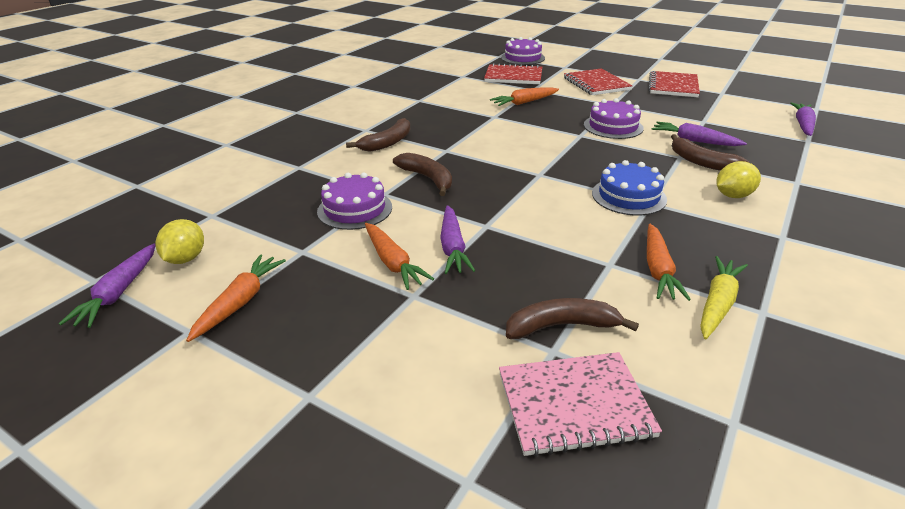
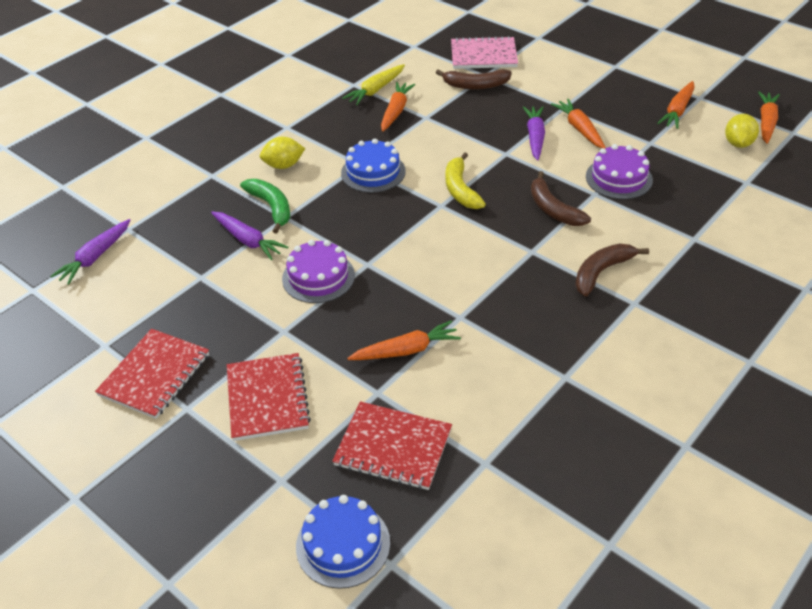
camera: 170 degrees left, 10 degrees up
(119, 293) = (766, 122): purple carrot -> orange carrot
(522, 58) = (343, 544): purple cake -> blue cake
(526, 187) = (460, 189): none -> yellow banana
(701, 162) = (271, 207): brown banana -> green banana

